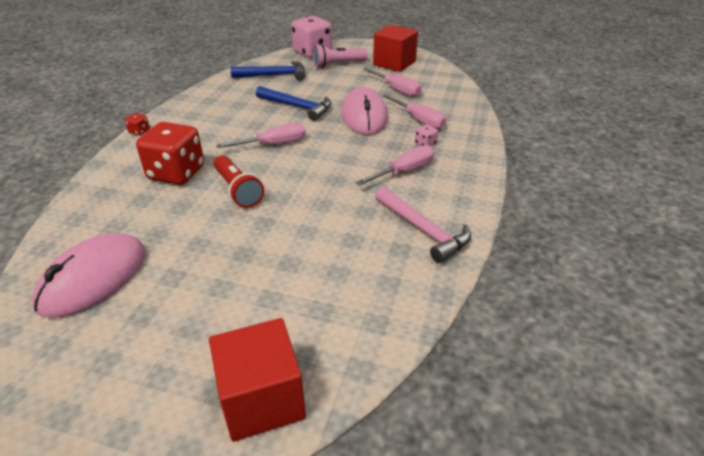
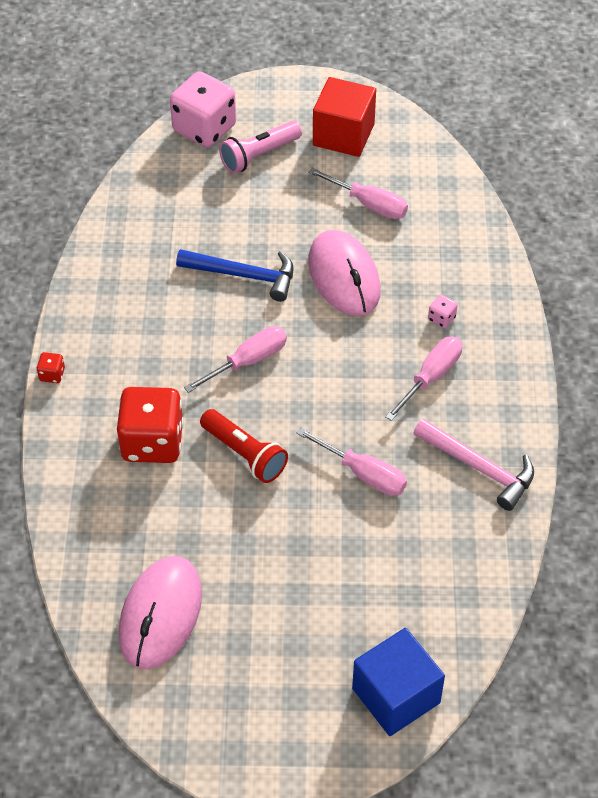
camera: 15 degrees left, 15 degrees up
(262, 399) = (396, 695): red cube -> blue cube
(274, 75) = (174, 203): blue hammer -> none
(419, 120) = (420, 270): pink screwdriver -> pink screwdriver (363, 473)

